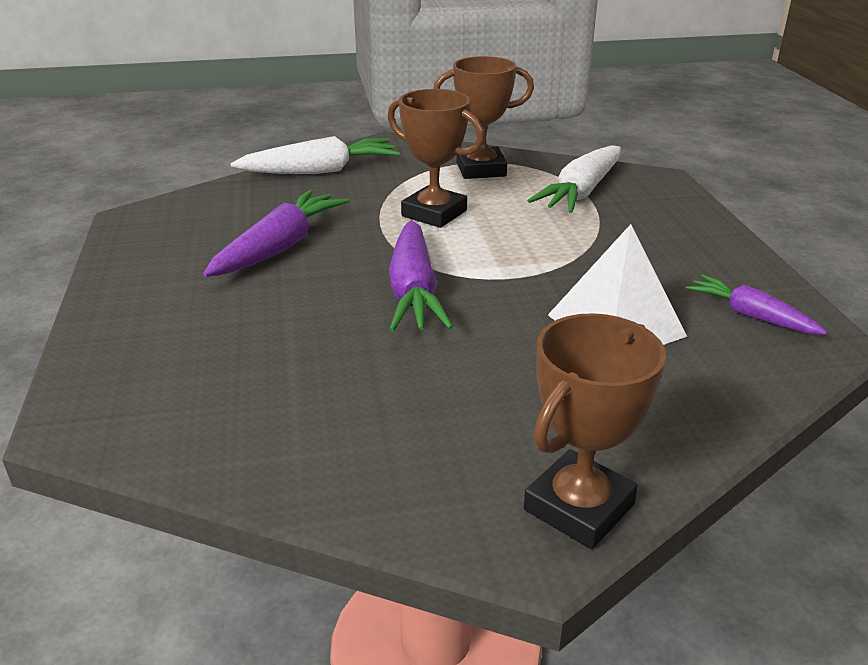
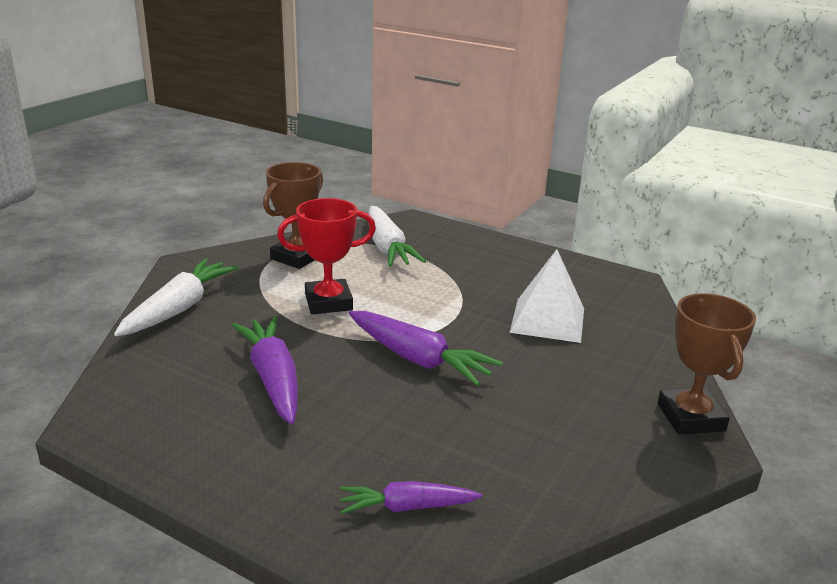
camera: 50 degrees left, 5 degrees down
(434, 213) = (328, 302): brown trophy -> red trophy
(751, 315) = (588, 282): purple carrot -> purple carrot (407, 507)

